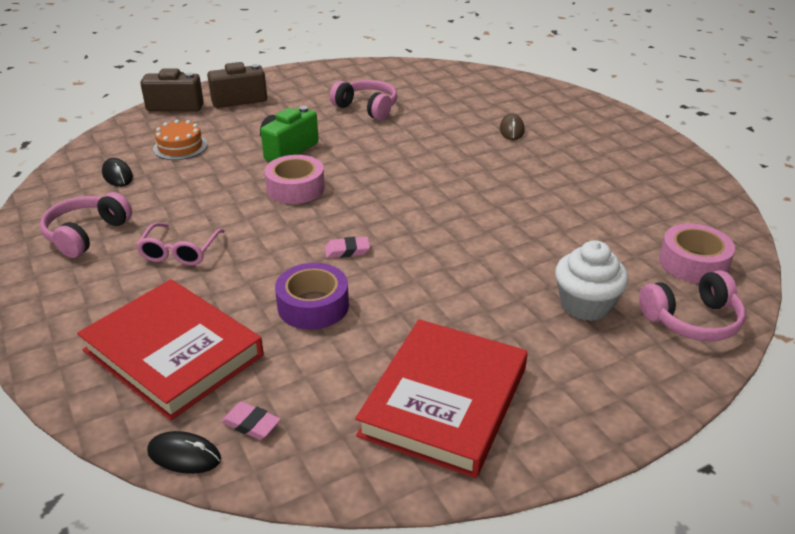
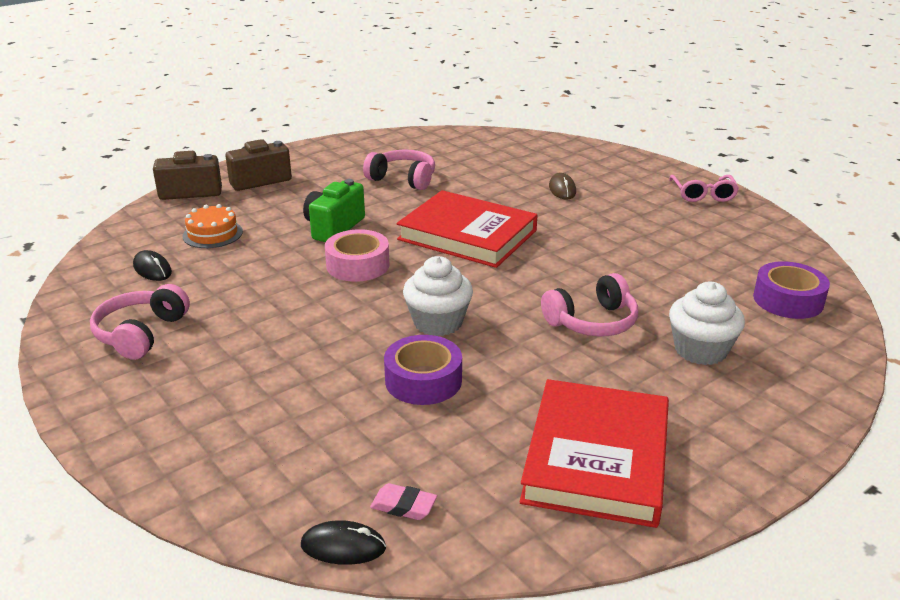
camera: 10 degrees left, 5 degrees down
(173, 353) = (289, 444): red book -> red book (467, 235)
(180, 252) = (255, 341): pink glasses -> pink glasses (703, 194)
(347, 251) = (438, 322): pink eraser -> white cupcake
(692, 320) = (807, 353): pink headphones -> pink headphones (592, 322)
(693, 263) = (788, 300): pink tape -> purple tape

